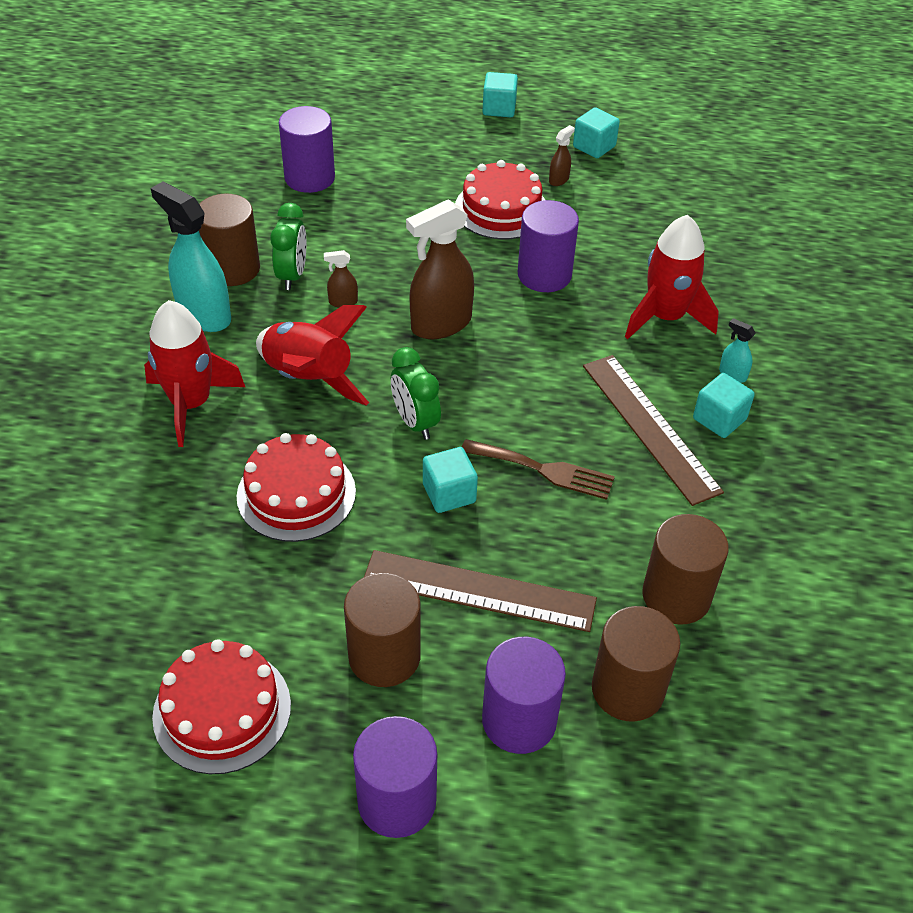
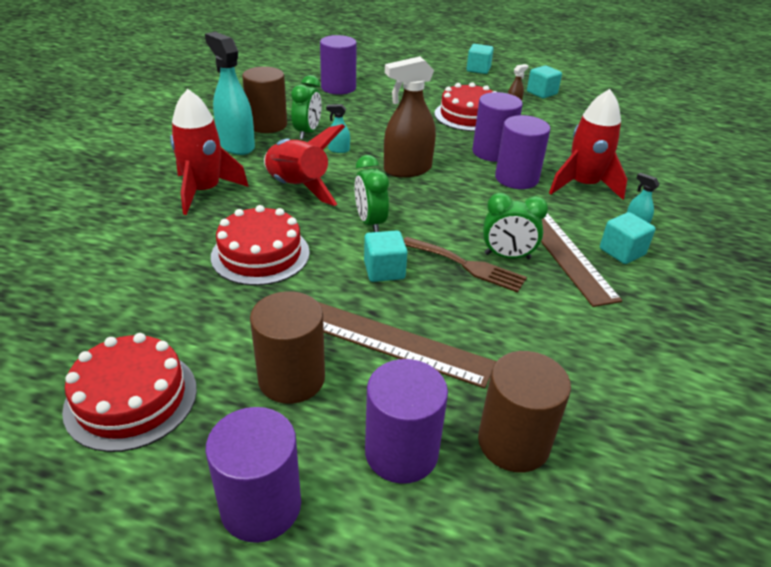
camera: 10 degrees right, 10 degrees down
(343, 302) = (338, 150): brown spray bottle -> turquoise spray bottle
(581, 318) = (516, 178): none -> purple cylinder
(588, 448) = (507, 256): none -> green clock
(676, 596) = (571, 372): brown cylinder -> none

